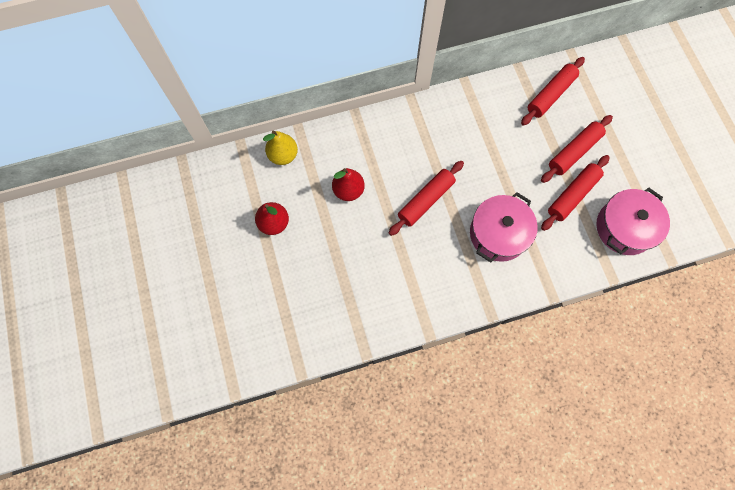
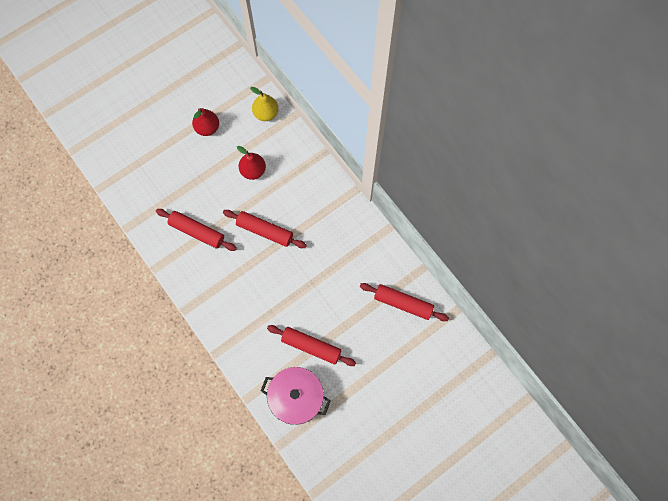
camera: 70 degrees right, 0 degrees up
(498, 234) = (255, 296): pink pot -> none
(574, 152) = (353, 338): red rolling pin -> red rolling pin (197, 232)

